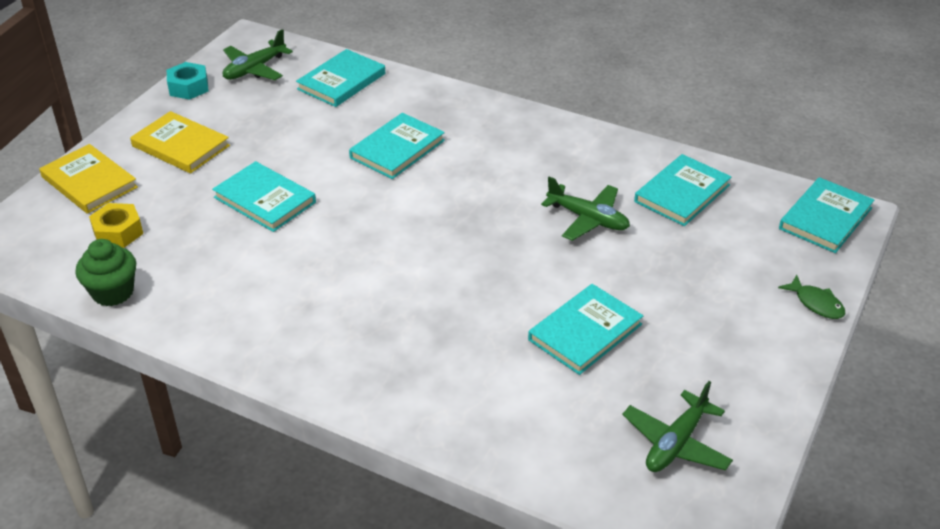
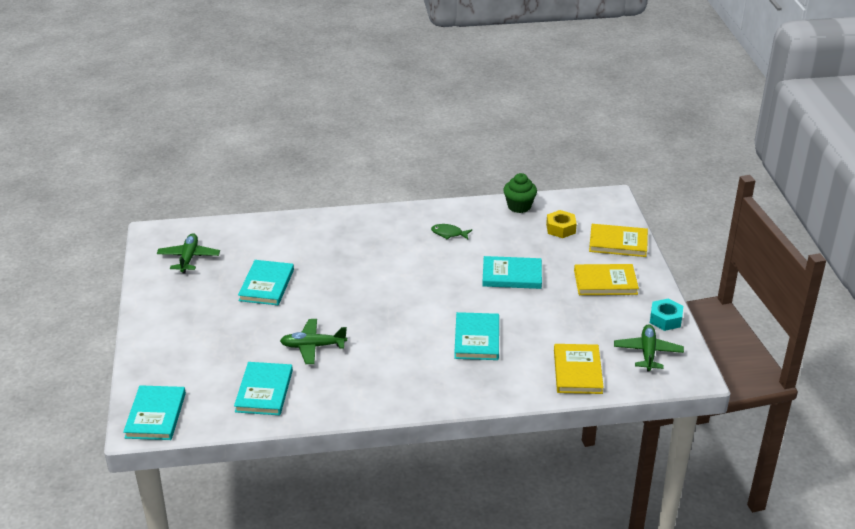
camera: 145 degrees right, 5 degrees down
(341, 81) = (577, 371): turquoise book -> yellow book
(816, 303) = (142, 353): green fish -> green fish (449, 233)

